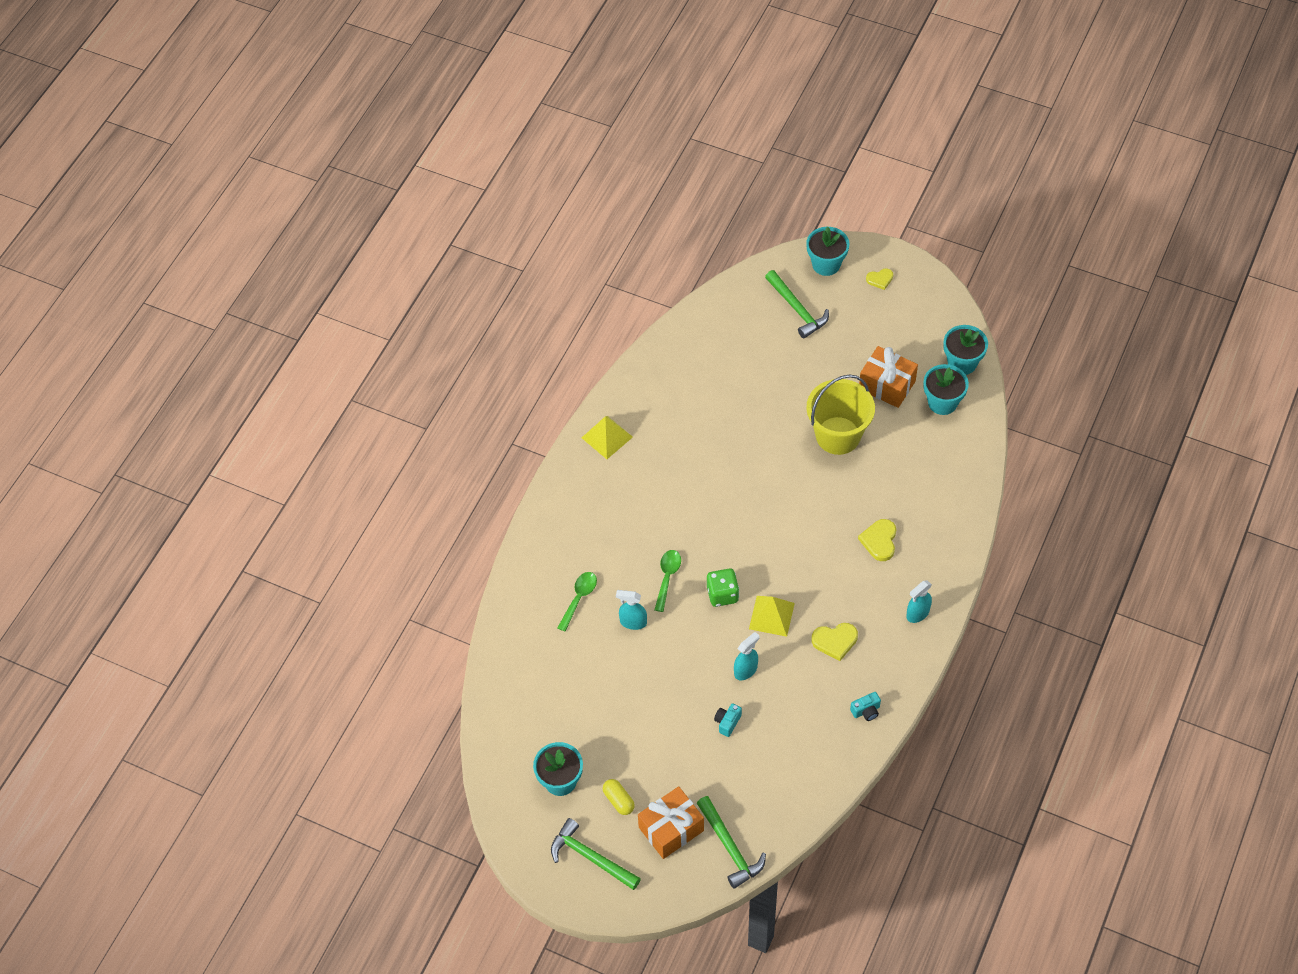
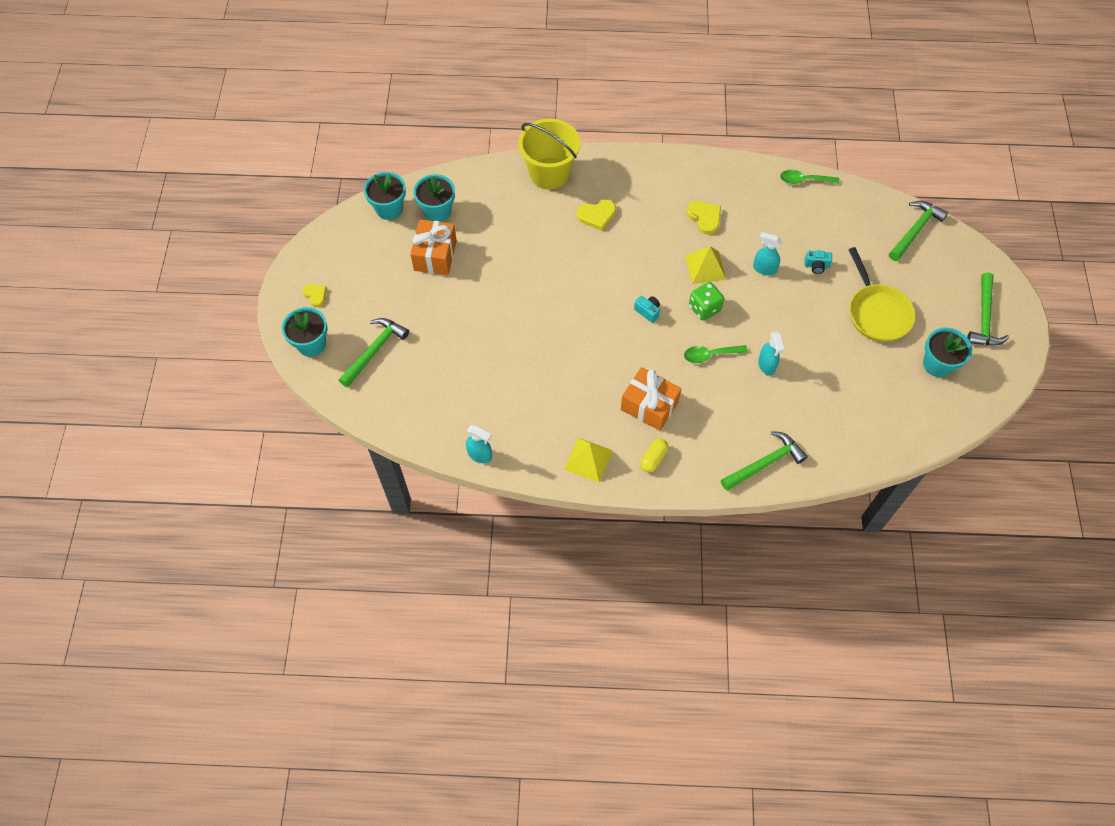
camera: 115 degrees left, 5 degrees up
(533, 576) = (765, 463): none -> green hammer
(579, 598) = (767, 416): green spoon -> green spoon (804, 180)
(618, 800) = (927, 316): yellow capsule -> yellow capsule (653, 459)
(645, 753) = (877, 312): none -> yellow pan
(671, 829) = (926, 273): orange gift -> orange gift (649, 406)
(838, 435) = (504, 275): yellow bucket -> yellow bucket (549, 173)
(866, 711) = (753, 180): turquoise camera -> turquoise camera (647, 311)
(917, 613) = (651, 172): turquoise spray bottle -> turquoise spray bottle (480, 455)

